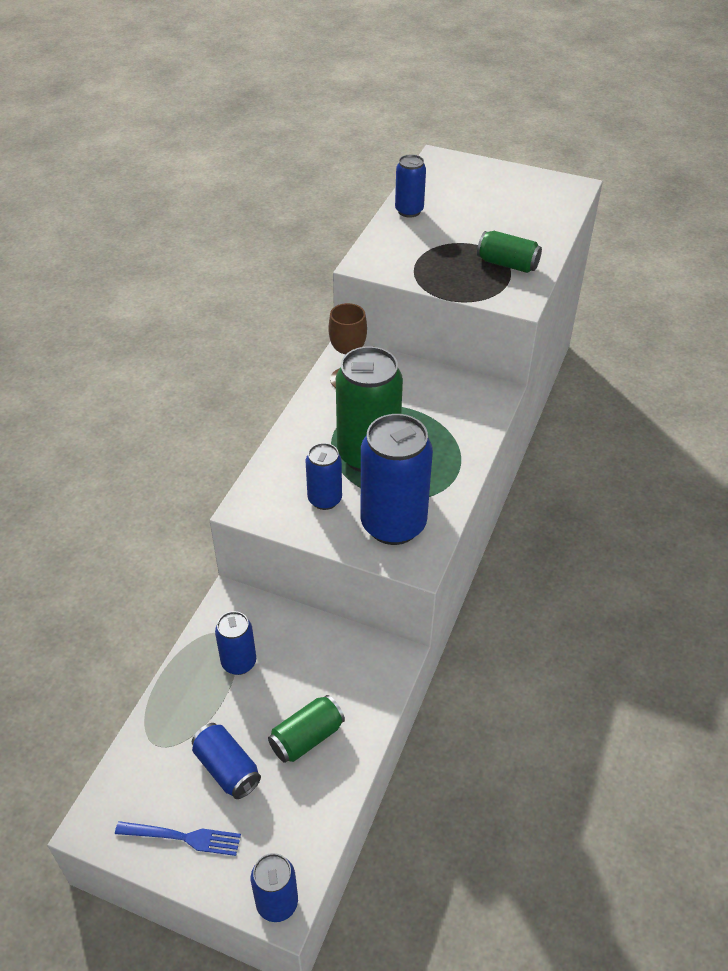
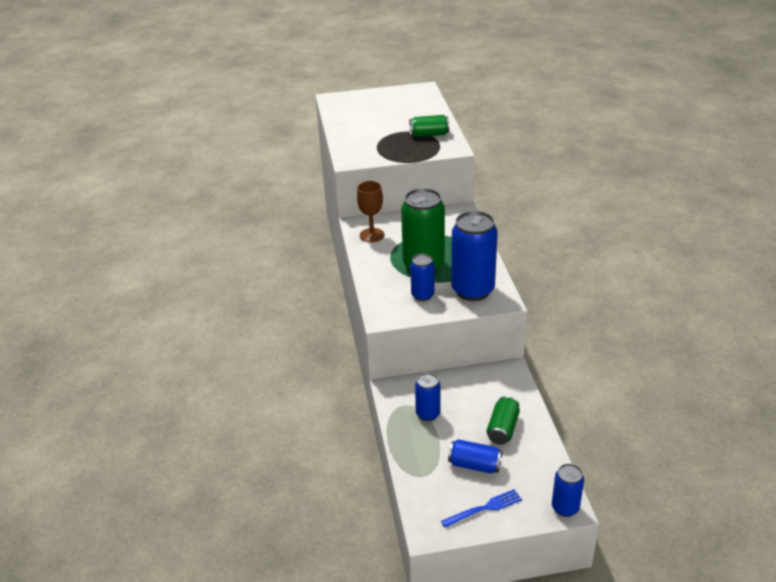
camera: 30 degrees left, 10 degrees down
(409, 211) = (344, 128): blue can -> none

